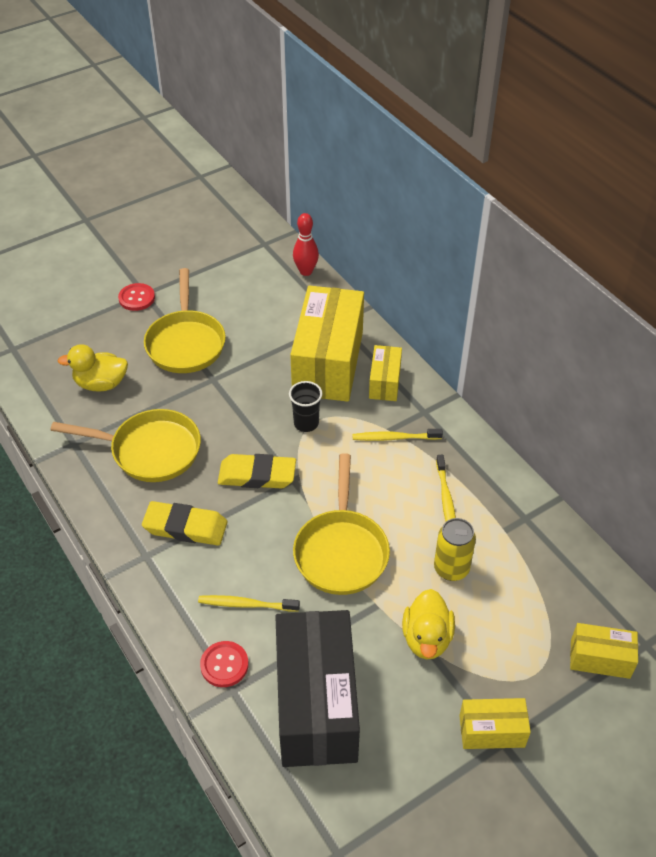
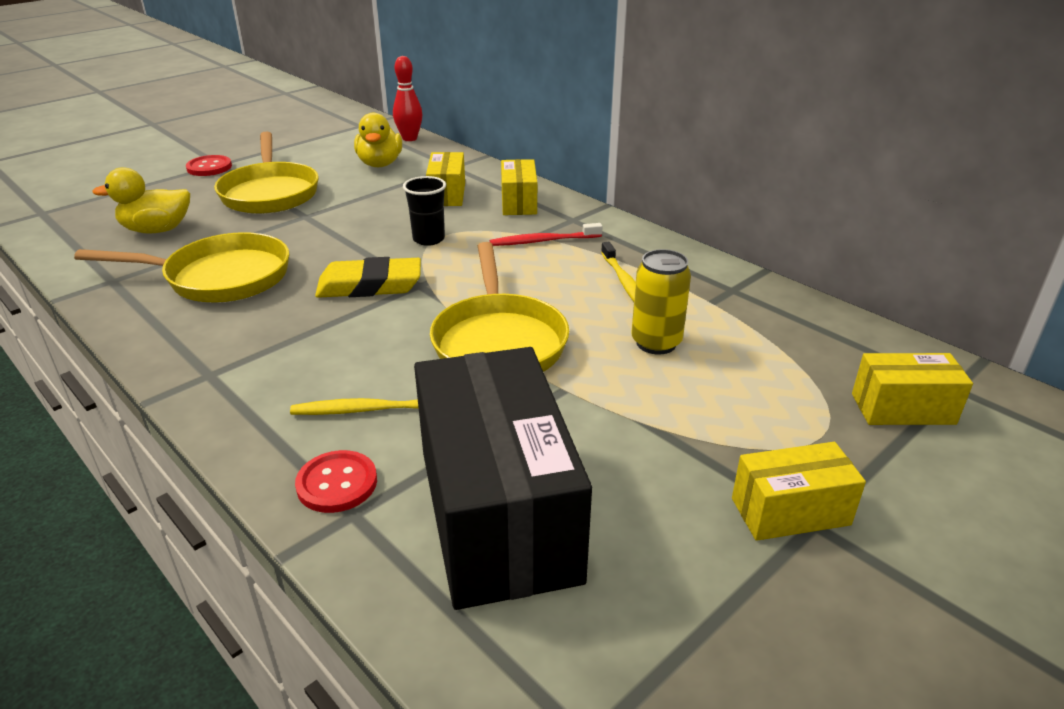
camera: 10 degrees left, 15 degrees down
(185, 527) = (270, 341): yellow eraser -> none
(328, 363) = (447, 194): yellow box -> yellow box, size x0.48
(394, 438) = (543, 241): yellow toothbrush -> red toothbrush
(427, 638) = (648, 415): yellow duck -> yellow duck (380, 164)

